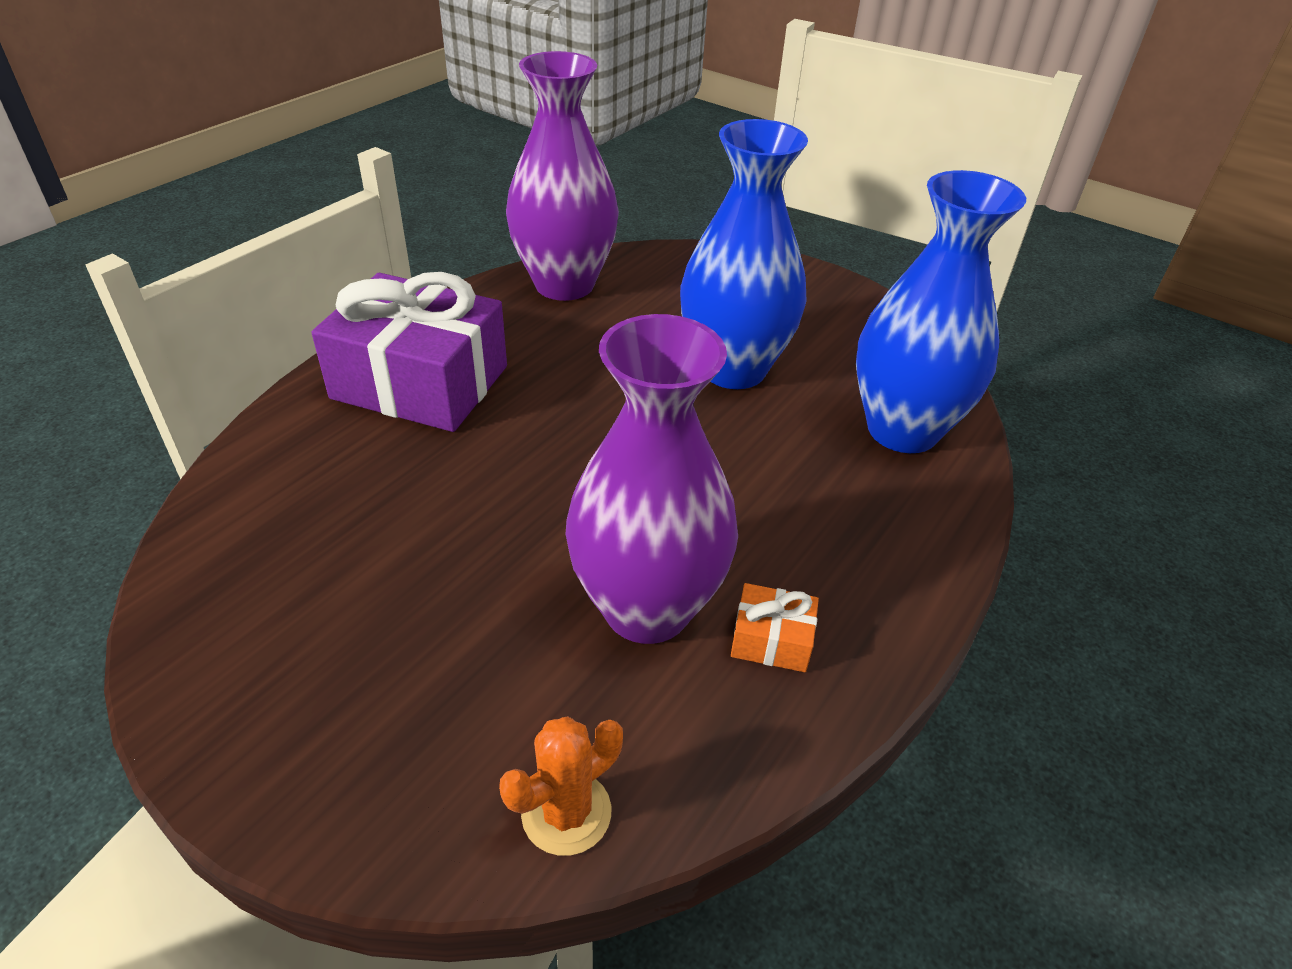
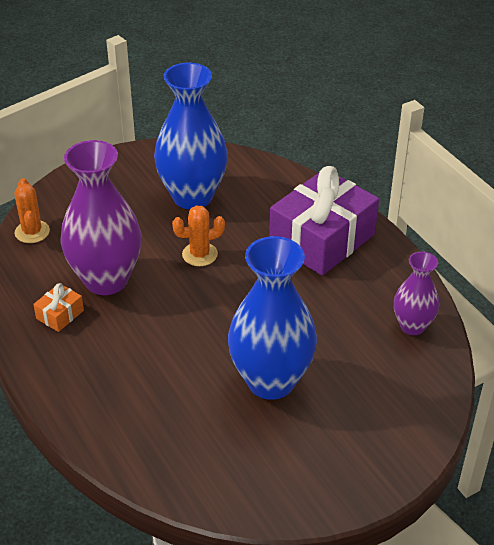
camera: 115 degrees right, 0 degrees up
(517, 504) = (200, 254): none -> orange cactus
(564, 284) = (412, 326): purple vase -> purple vase, size x0.55
(902, 430) = (164, 443): blue vase -> blue vase (192, 196)

